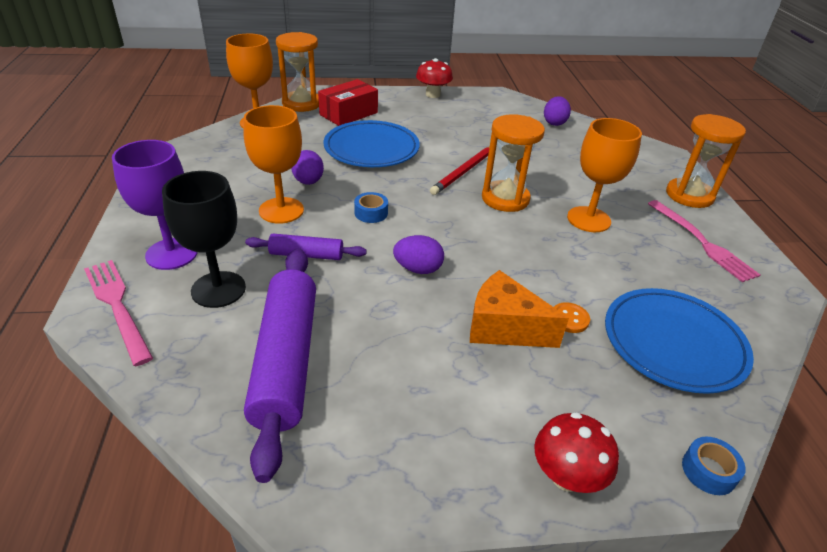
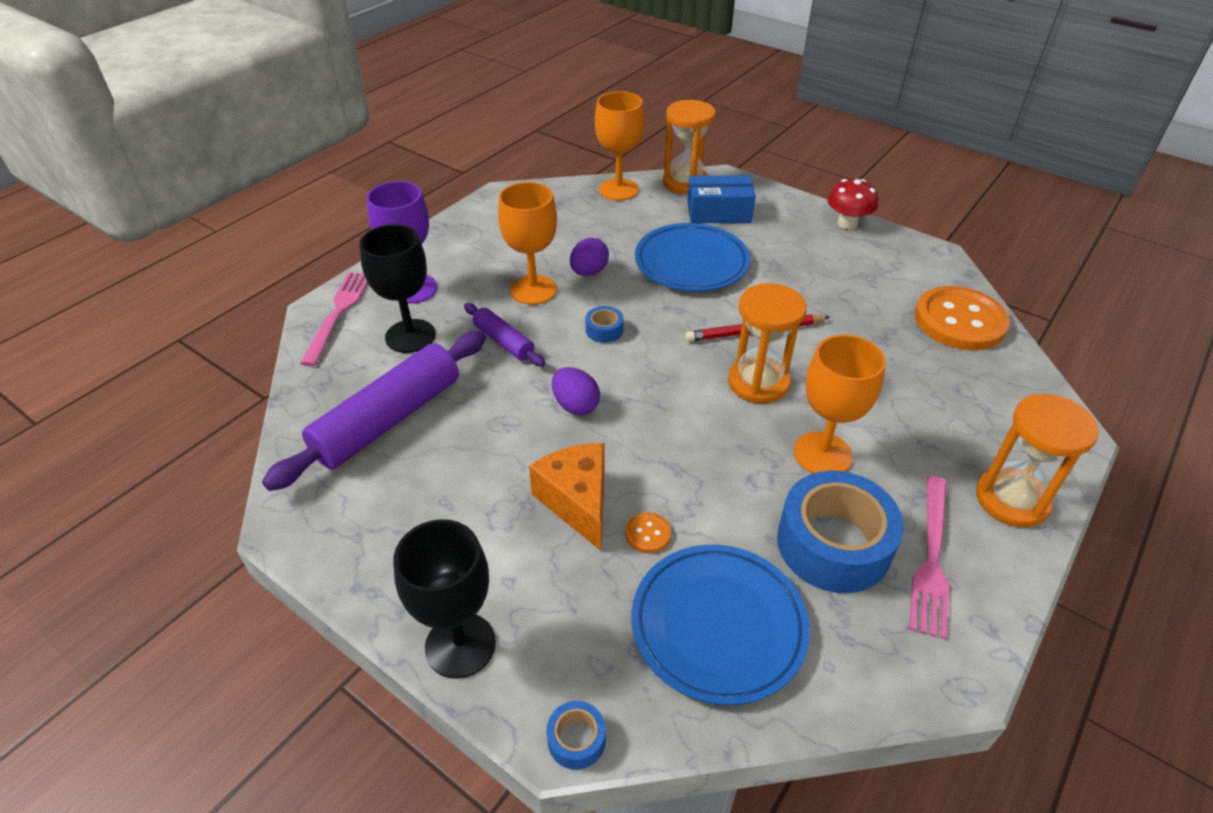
camera: 45 degrees right, 5 degrees up
(348, 114) = (719, 212): red box -> blue box
(554, 123) = (959, 321): purple egg -> orange button
(566, 476) = (460, 645): red mushroom -> black goblet
(658, 262) = (833, 544): none -> blue tape

